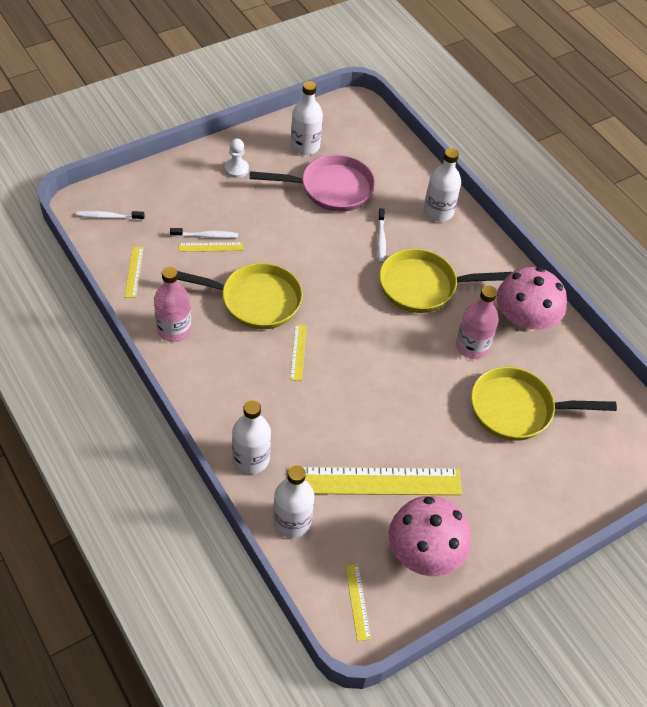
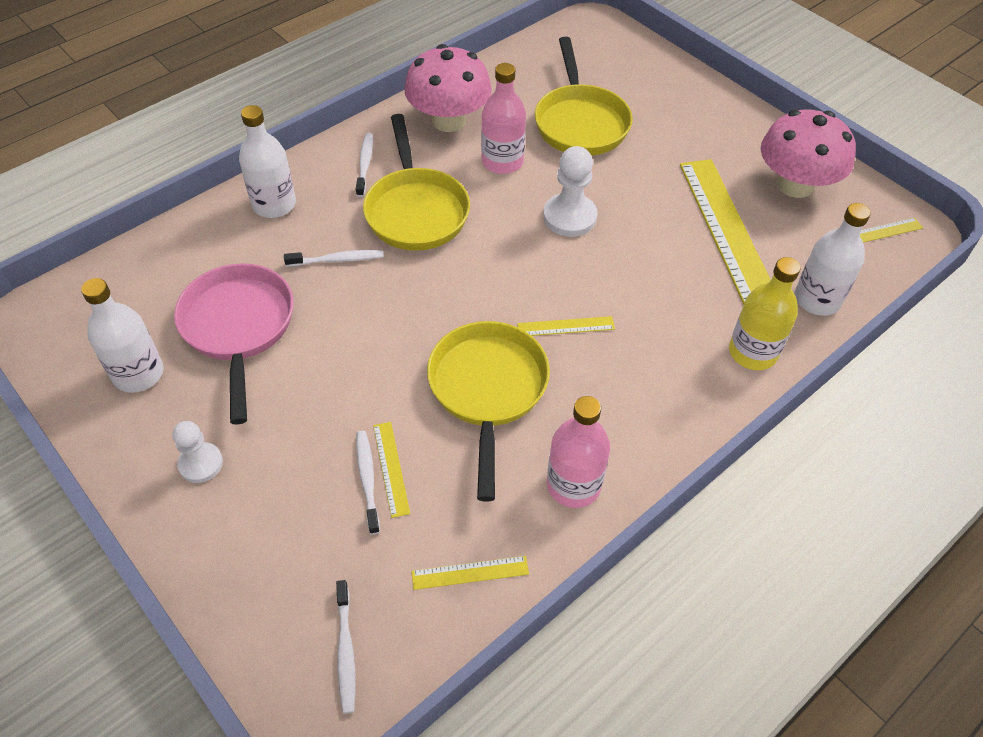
camera: 95 degrees left, 0 degrees up
(251, 459) = (752, 352): white bottle -> yellow bottle
(405, 377) = (569, 217): none -> white pawn
(475, 263) = (365, 164): none -> white toothbrush

